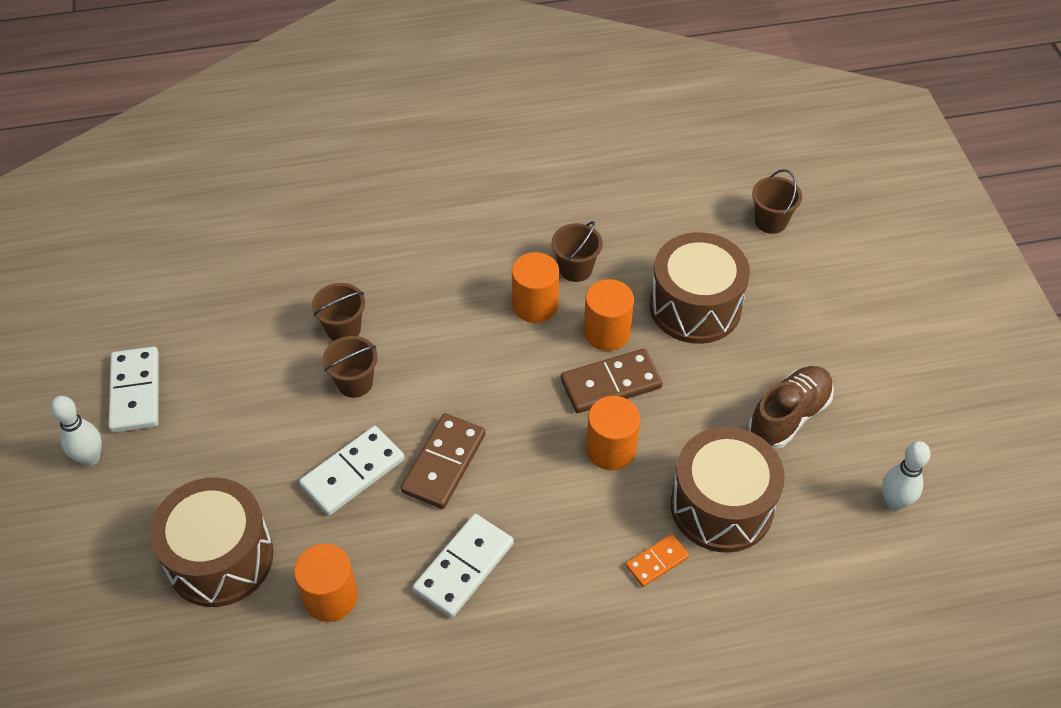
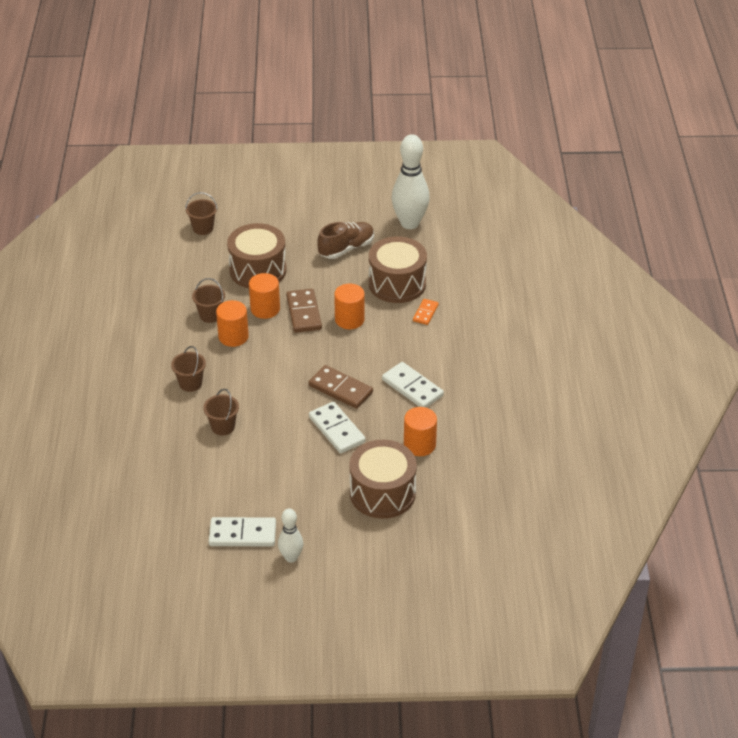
camera: 80 degrees left, 10 degrees down
(355, 383) = (268, 424): brown bucket -> brown bucket (190, 383)
(657, 561) = (425, 313): orange domino -> orange domino turned 45 degrees clockwise
(789, 416) = (346, 248): brown shoe -> brown shoe turned 90 degrees clockwise
(894, 502) = (409, 223): white bowling pin -> white bowling pin, size x1.84

